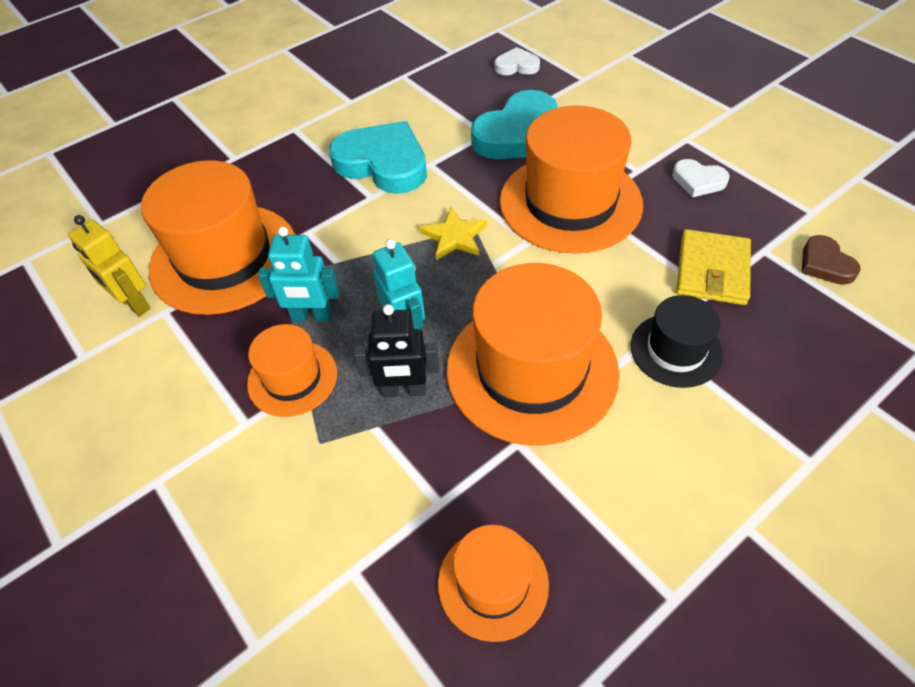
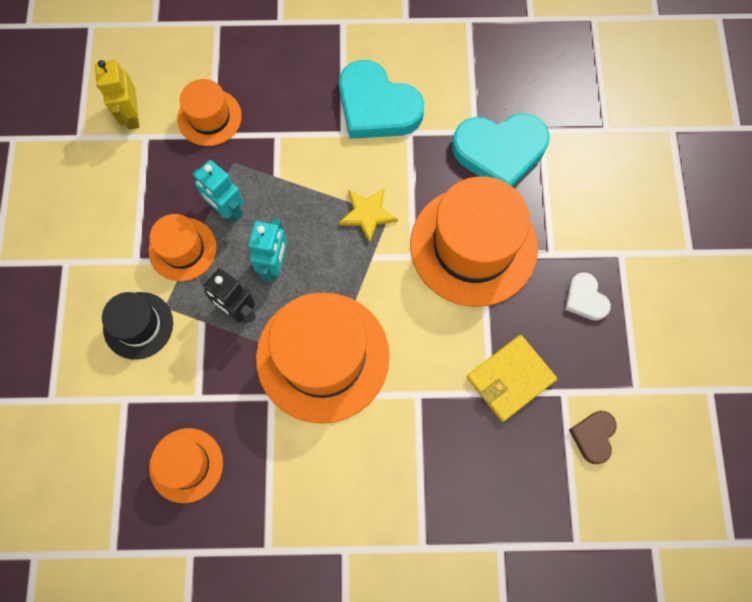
camera: 35 degrees right, 20 degrees up
(224, 258) = (209, 117): orange hat -> orange hat, size x0.53
(383, 163) = (377, 106): turquoise heart -> turquoise heart turned 150 degrees clockwise
(517, 66) = (567, 75): white heart -> none
(676, 350) = (422, 415): black hat -> black hat (138, 325)

